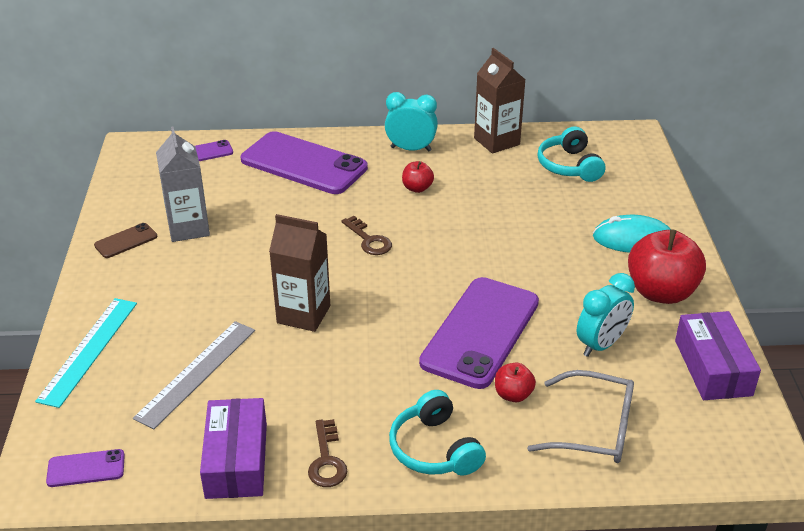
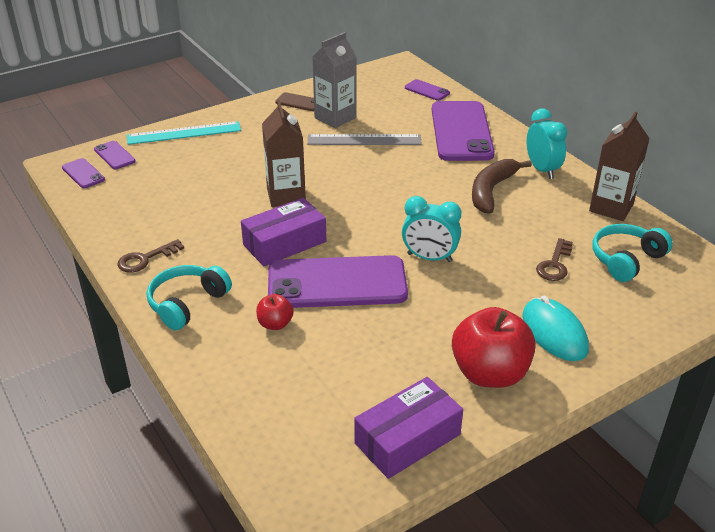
camera: 60 degrees right, 0 degrees up
(73, 427) = (114, 155): none -> purple phone
(196, 373) = (193, 177): grey ruler -> grey ruler (364, 140)
(236, 460) = (123, 223): purple box -> purple box (284, 243)
(369, 240) = (399, 192): brown key -> brown key (554, 264)
(417, 188) = (491, 191): red apple -> brown banana
(593, 428) = (266, 381): grey glasses -> none
(601, 345) = (378, 355): turquoise clock -> turquoise clock (429, 258)

